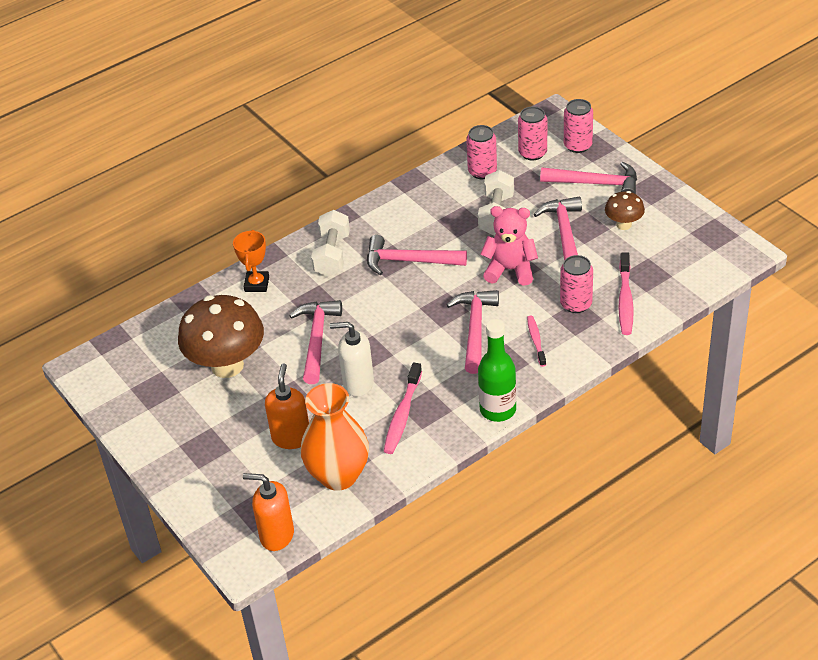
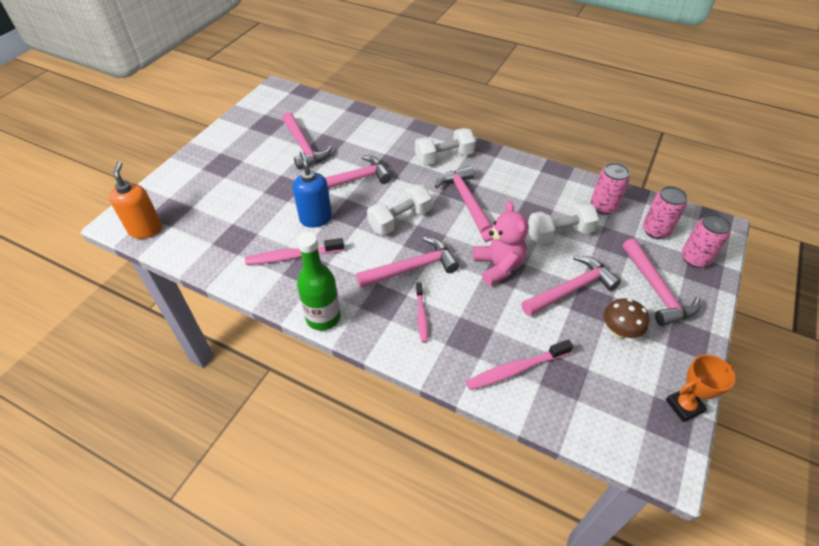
camera: 60 degrees right, 5 degrees up
(227, 365) = (304, 147): brown mushroom -> pink hammer
(257, 284) = (390, 132): orange trophy -> orange trophy (684, 406)
(291, 437) = (245, 203): orange soap dispenser -> none
(338, 475) = (214, 242): orange vase -> none
(358, 383) = (316, 218): white soap dispenser -> blue soap dispenser
(404, 319) = (400, 220): none -> white dumbbell
(536, 340) = (421, 316): pink toothbrush -> pink toothbrush turned 120 degrees clockwise
(576, 304) = (485, 330): pink can -> none

